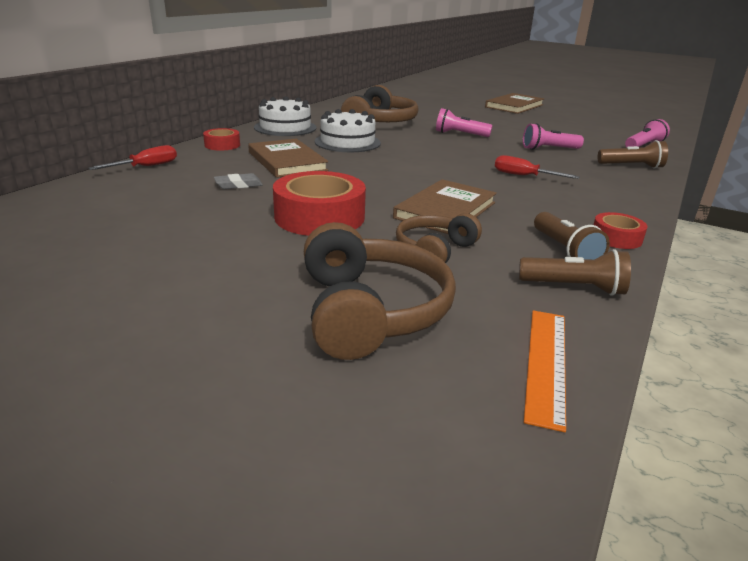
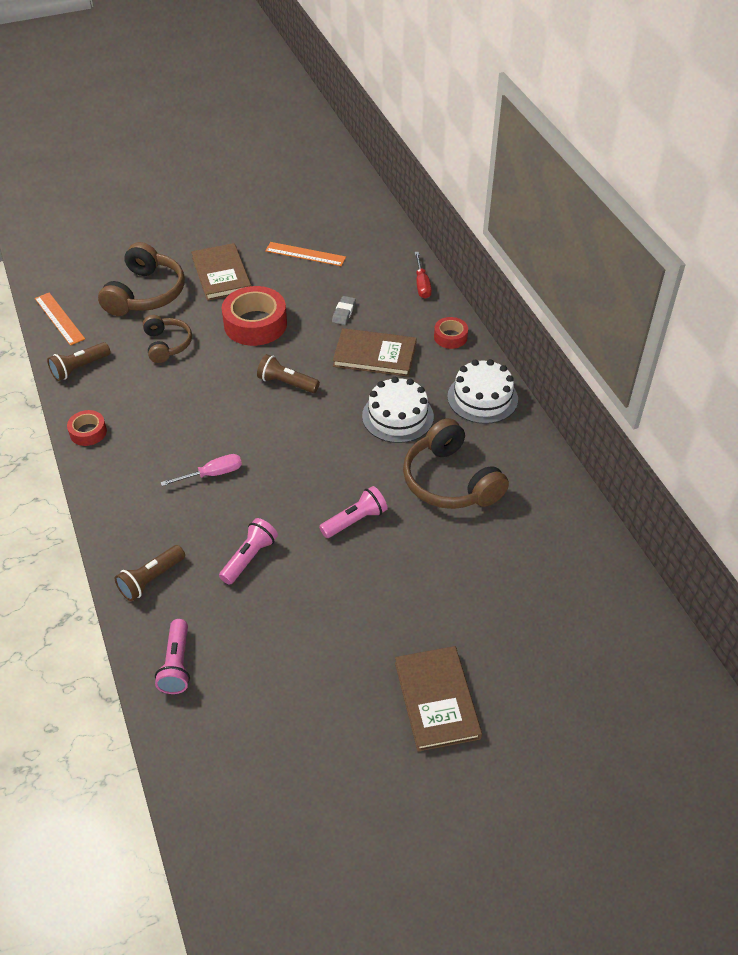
camera: 130 degrees right, 20 degrees up
(134, 232) = (305, 254): none -> orange ruler
(370, 311) = (145, 294): brown headphones -> brown headphones turned 105 degrees counterclockwise
(445, 210) = (206, 383): brown book -> brown book (221, 274)
(524, 176) = (212, 474): red screwdriver -> pink screwdriver
(565, 250) = (106, 395): brown flashlight -> brown flashlight (286, 383)

